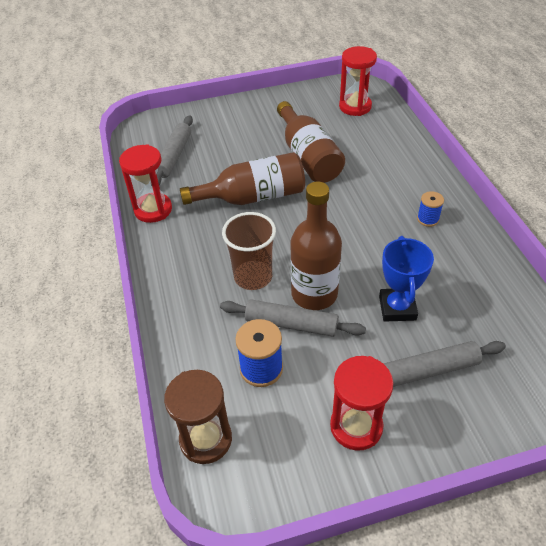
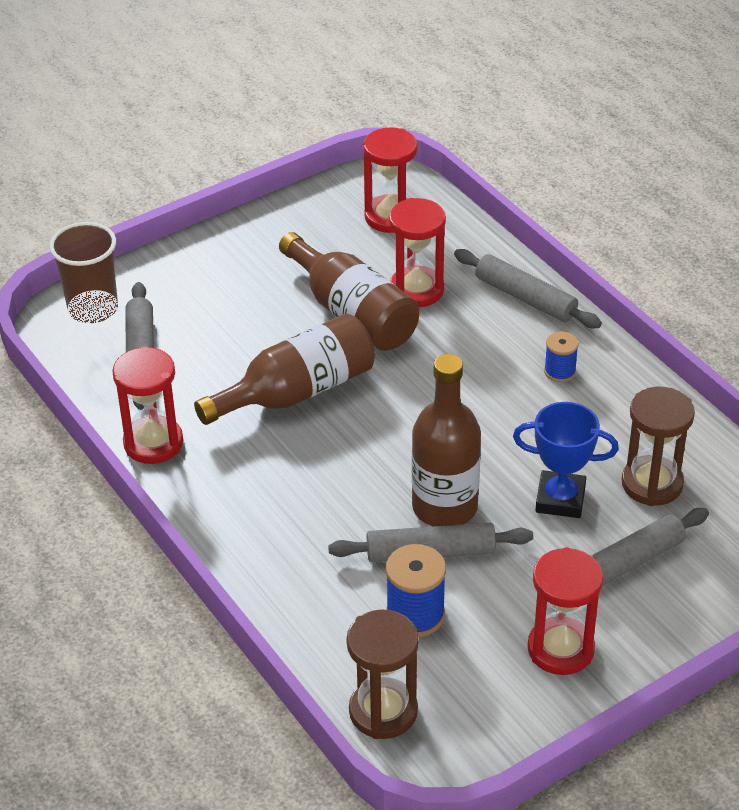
camera: 20 degrees left, 5 degrees down
(253, 277) = (350, 504): brown cup -> brown cup (93, 309)
(353, 150) = (416, 290): none -> red hourglass
(397, 308) = (560, 499): blue trophy -> blue trophy turned 60 degrees counterclockwise
(421, 168) = (525, 298): none -> grey rolling pin
(468, 312) = (652, 484): none -> brown hourglass

